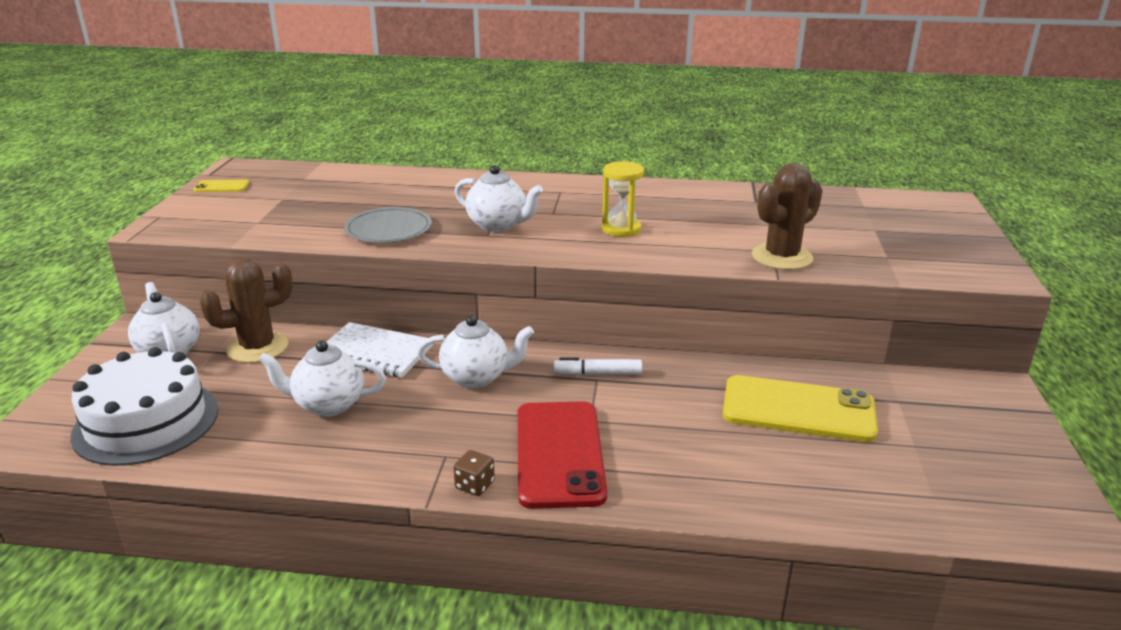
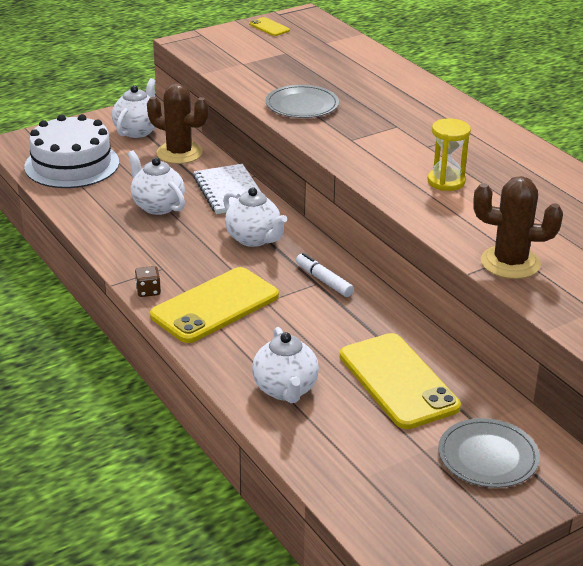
camera: 50 degrees right, 5 degrees up
(498, 225) = (372, 136): white teapot -> white teapot (285, 390)
(559, 454) = (215, 306): red phone -> yellow phone
(947, 418) = (488, 456): none -> grey plate

